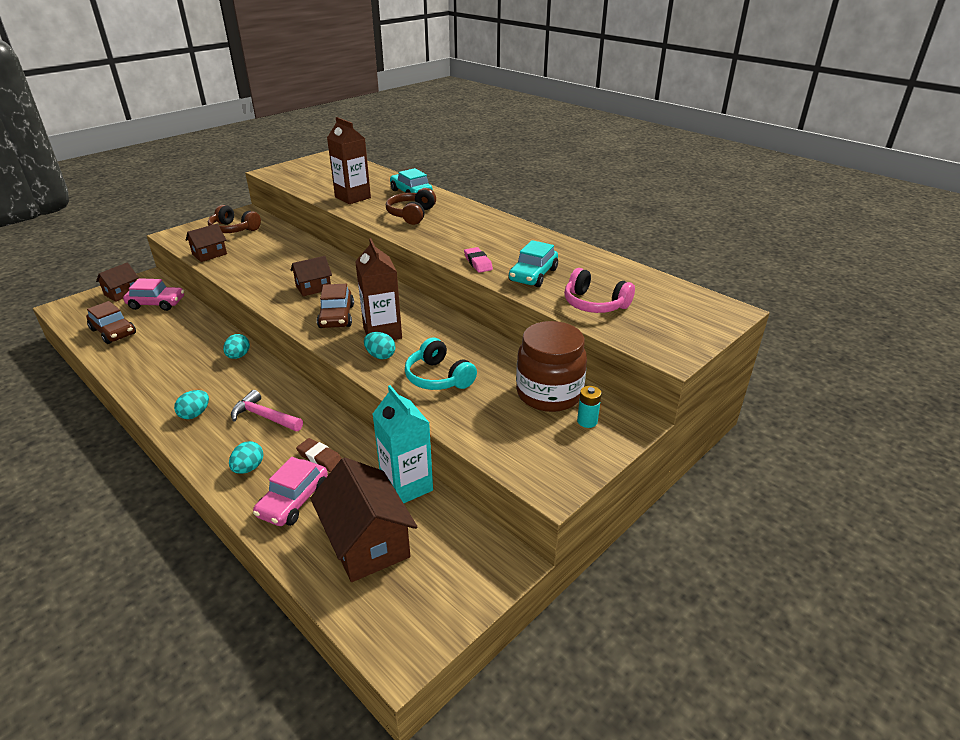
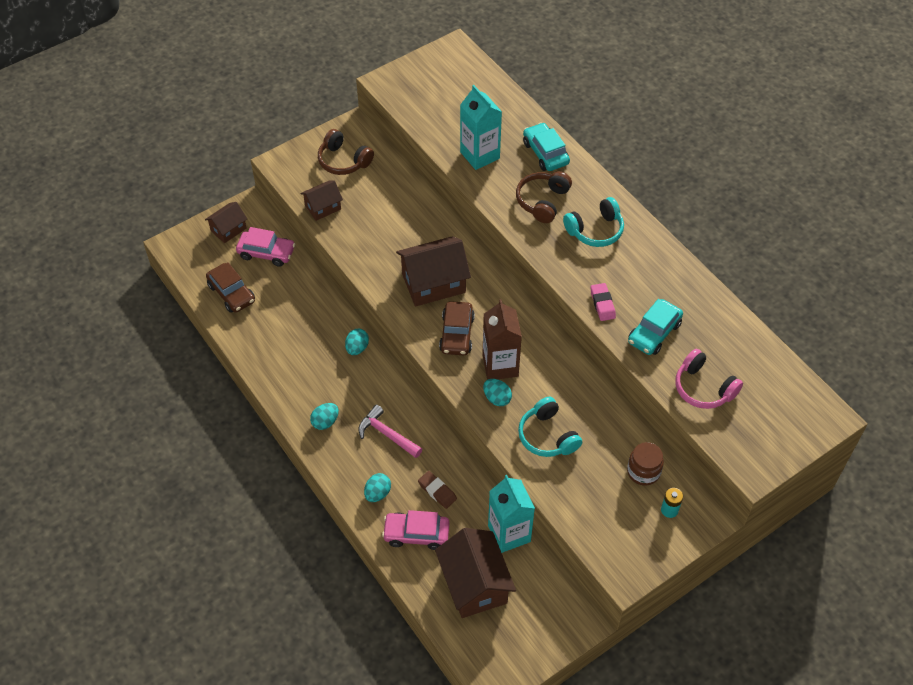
camera: 10 degrees right, 20 degrees up
(293, 501) = (416, 534): pink car -> pink car turned 60 degrees clockwise
(313, 288) = (433, 283): brown house -> brown house, size x1.77
(353, 197) = (479, 155): brown carton -> turquoise carton
(462, 225) = (595, 230): none -> turquoise headphones
(549, 393) = (643, 471): brown jar -> brown jar, size x0.57

